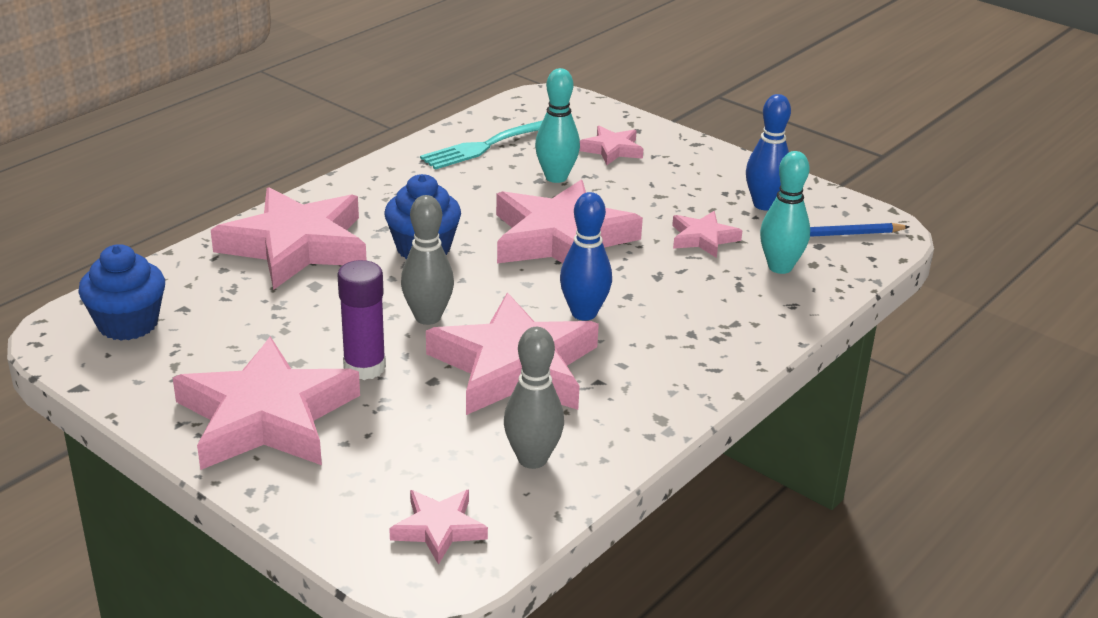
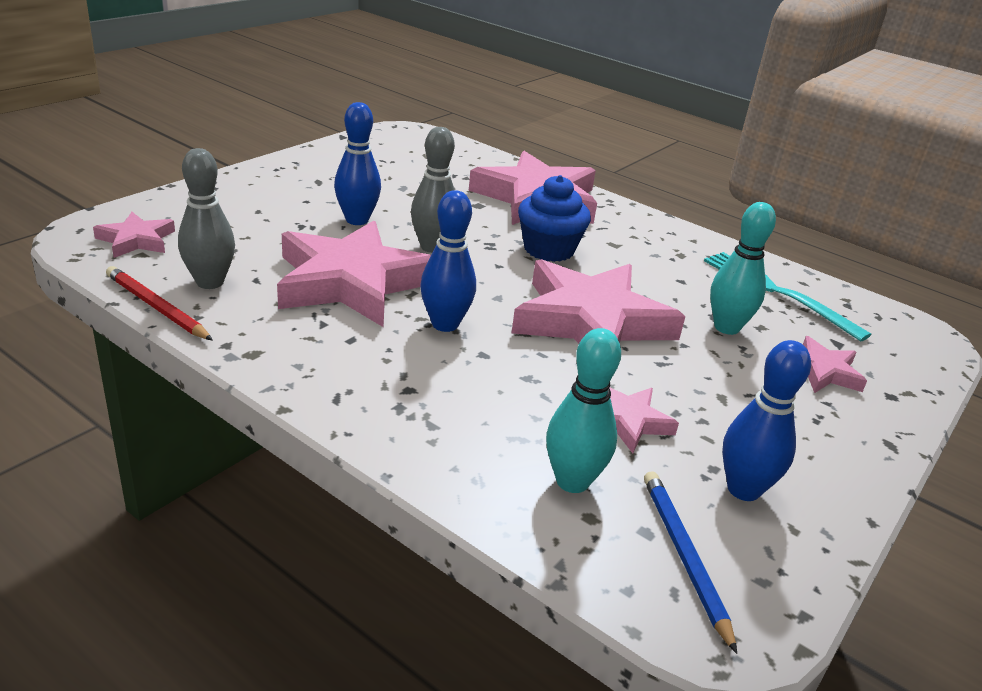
camera: 85 degrees right, 0 degrees up
(128, 324) = (417, 147): blue cupcake -> none
(266, 416) = (297, 186): pink star -> none
(364, 367) = (357, 220): purple glue stick -> blue bowling pin
(592, 488) = (157, 307): none -> red pencil

